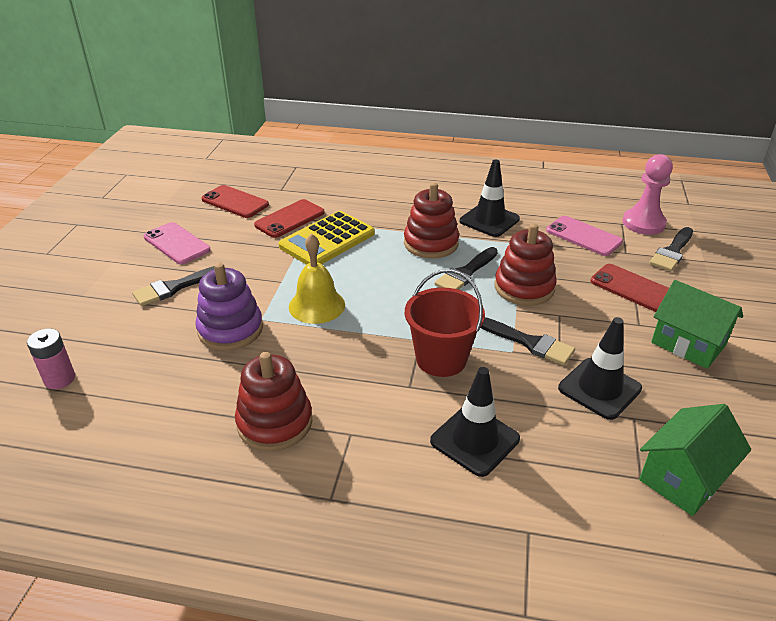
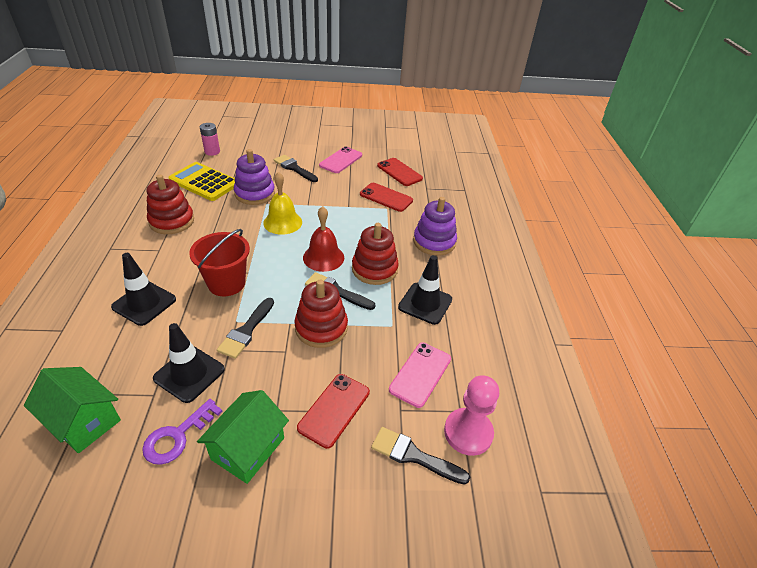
camera: 75 degrees right, 5 degrees up
(235, 202) = (399, 172): red phone -> red phone turned 60 degrees counterclockwise
(327, 240) = (363, 217): yellow calculator -> yellow calculator (204, 182)
(390, 200) = (434, 242): none -> purple stacking toy
(402, 277) = (323, 257): none -> red bell
(686, 394) = (177, 436): none -> purple key

